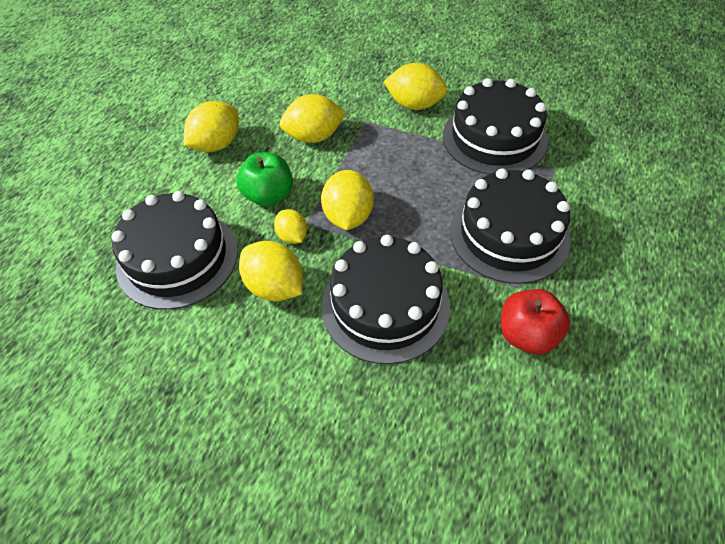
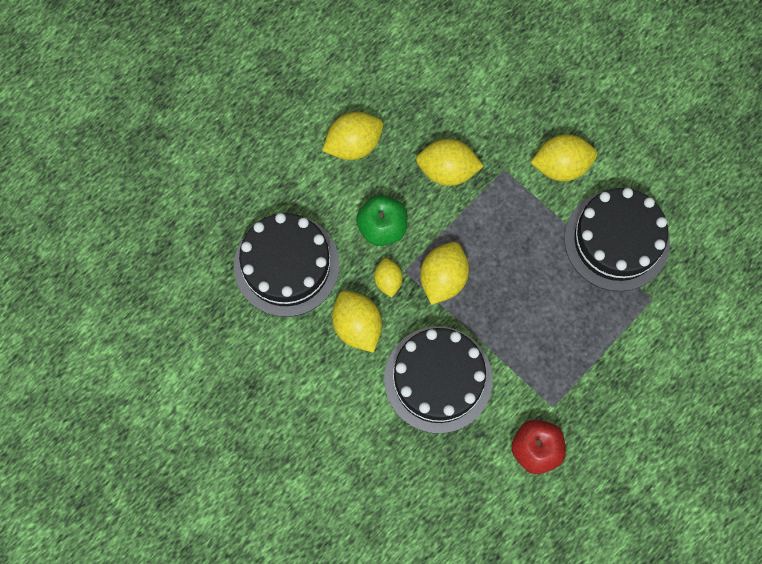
camera: 20 degrees right, 20 degrees up
(414, 104) = (561, 166): yellow lemon -> yellow lemon turned 45 degrees counterclockwise
(509, 234) = (572, 353): black cake -> none

